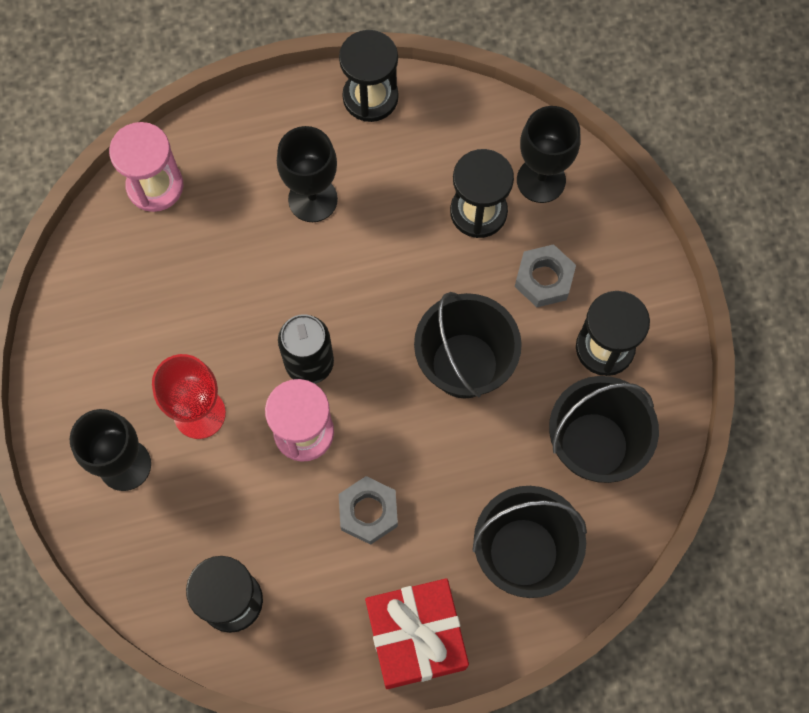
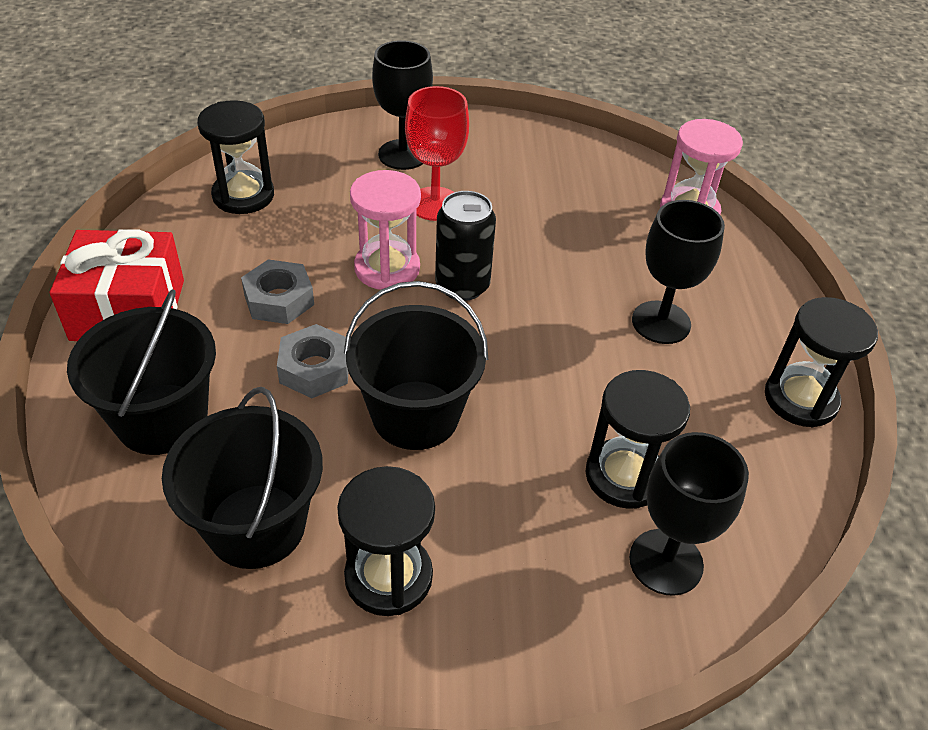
camera: 100 degrees right, 25 degrees down
(544, 279) = (511, 527): grey nut -> grey nut (315, 369)

